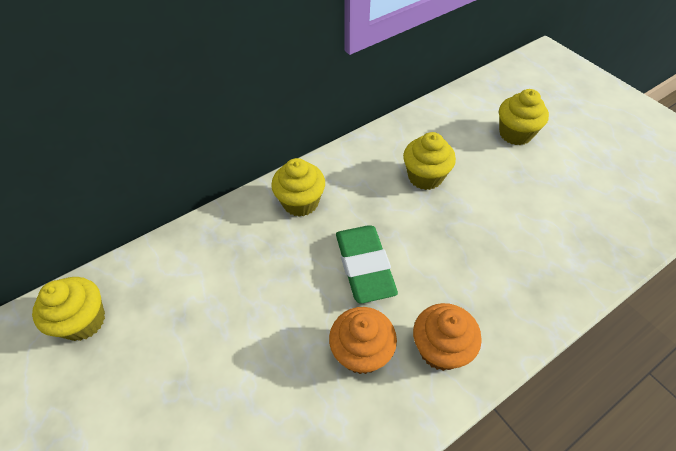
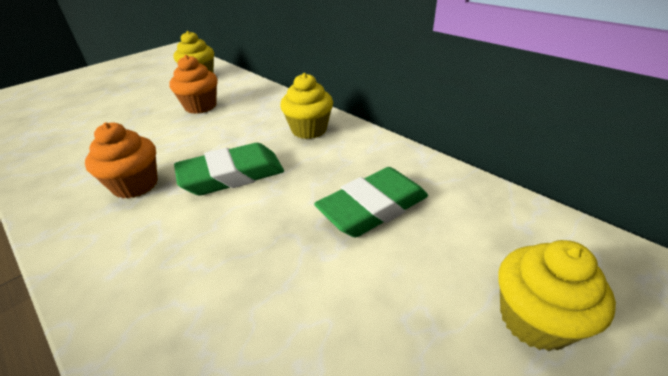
camera: 80 degrees right, 15 degrees down
(425, 177) = (373, 208): yellow cupcake -> green eraser
(440, 349) = (117, 239): orange cupcake -> orange cupcake (200, 106)

